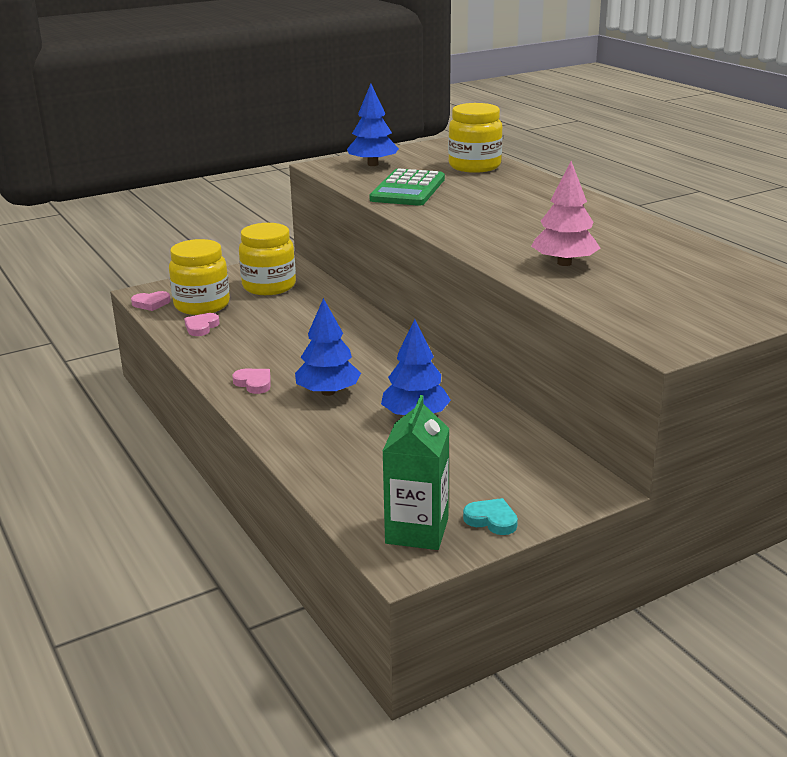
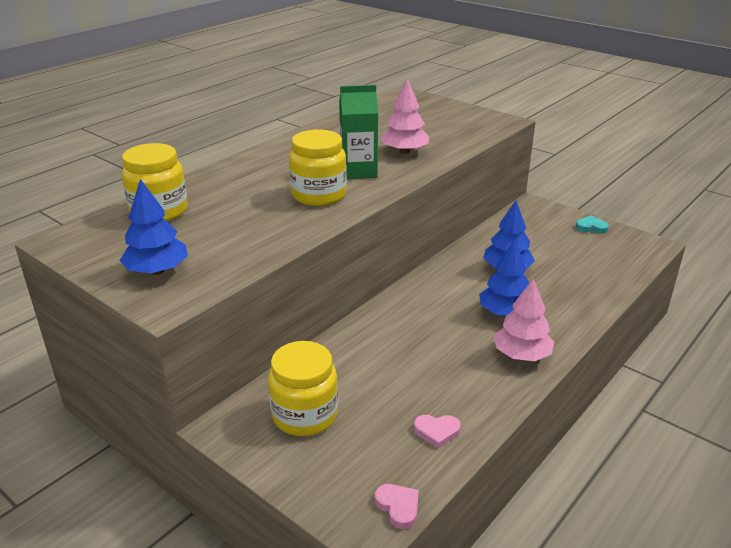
camera: 110 degrees left, 5 degrees up
(202, 305) = (381, 454): yellow jar -> yellow jar (319, 195)
(254, 383) = (521, 355): pink heart -> pink tree
(408, 189) = (251, 233): green calculator -> none
(417, 531) = (625, 246): green carton -> green carton (358, 171)
(491, 520) = (591, 227): turquoise heart -> turquoise heart turned 90 degrees clockwise

